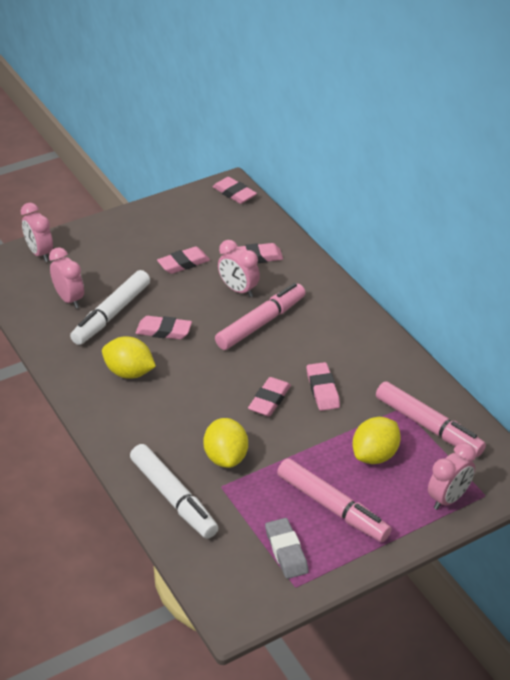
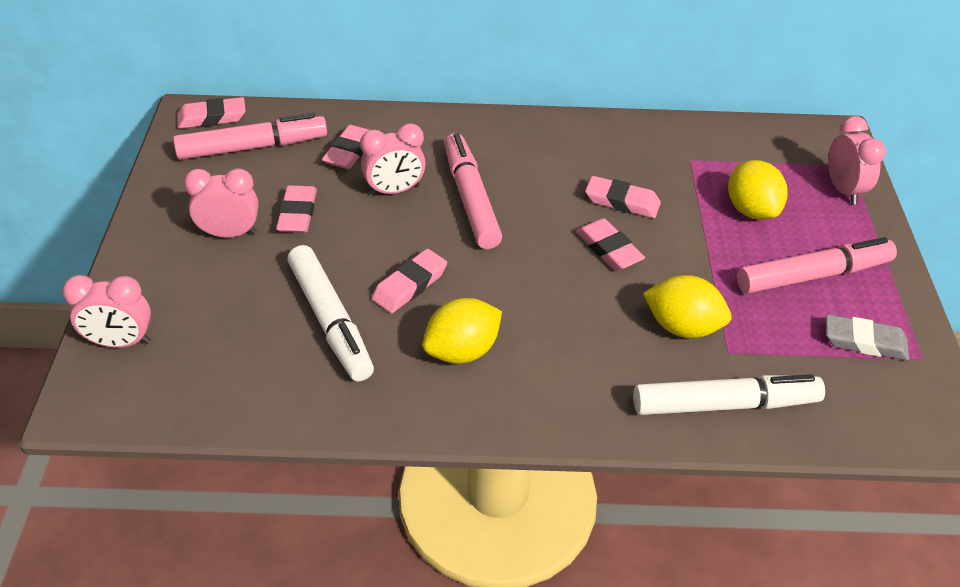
camera: 60 degrees left, 5 degrees up
(69, 299) = (256, 351): pink clock -> pink clock (230, 233)
(428, 426) = (731, 156): pink marker -> pink marker (253, 147)

